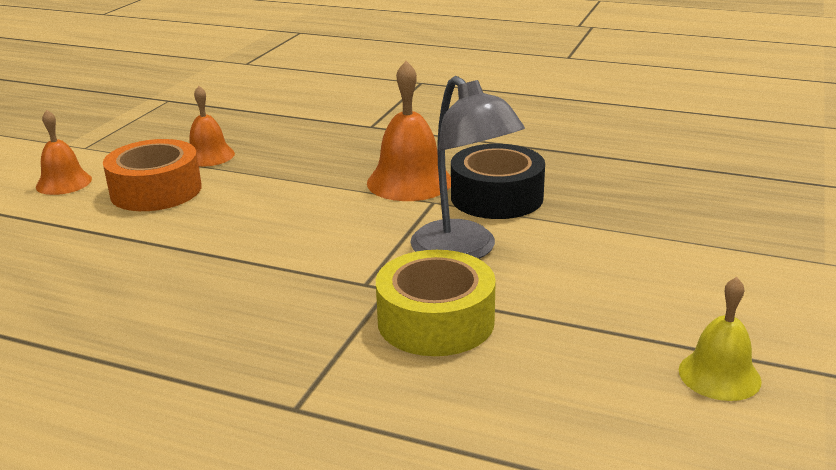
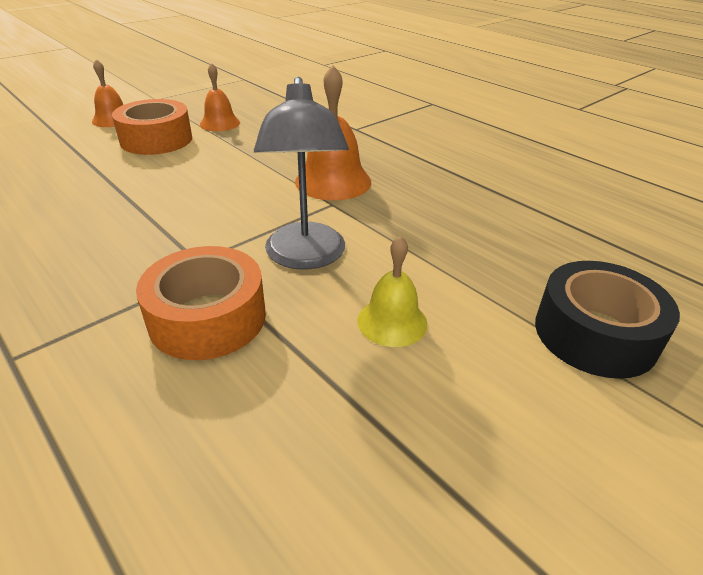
camera: 25 degrees right, 10 degrees up
(436, 321) = (208, 318): yellow tape -> orange tape
(496, 197) = (388, 215): black tape -> black tape (595, 334)
(719, 375) = (404, 507): yellow bell -> yellow bell (392, 321)

